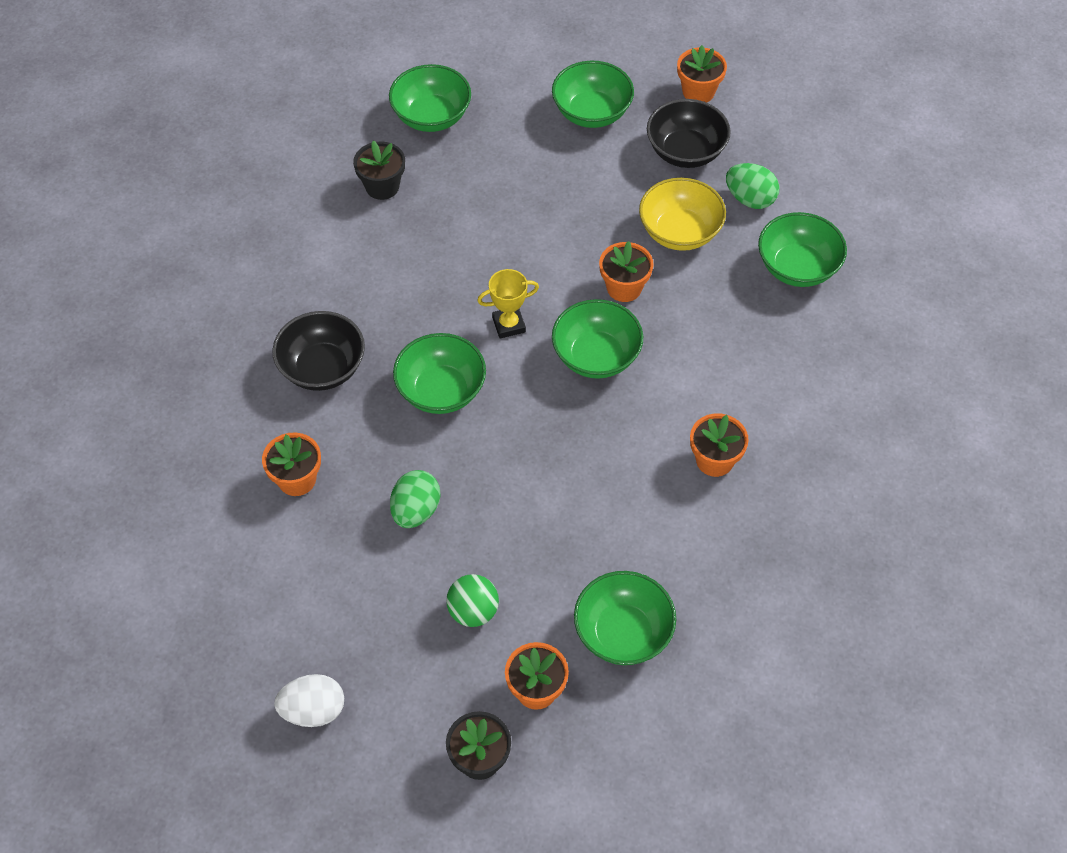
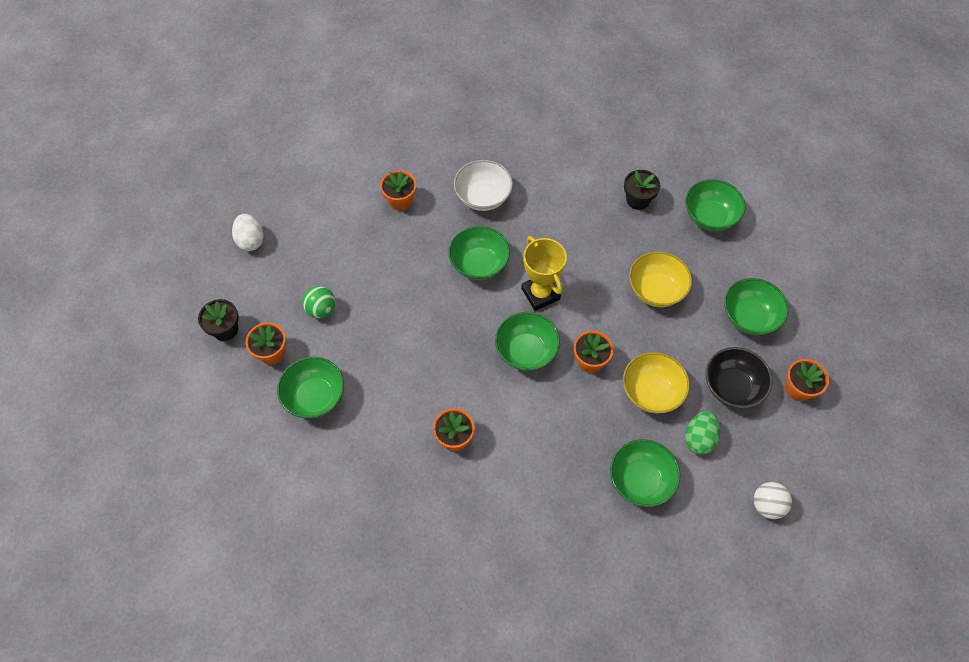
camera: 80 degrees right, 5 degrees up
(322, 368) = (483, 197): black bowl -> white bowl
(416, 511) = (387, 266): green egg -> none
(509, 325) = (540, 294): yellow trophy -> yellow trophy, size x1.54
(531, 196) = (656, 290): none -> yellow bowl
(841, 155) = (767, 505): none -> white ball

